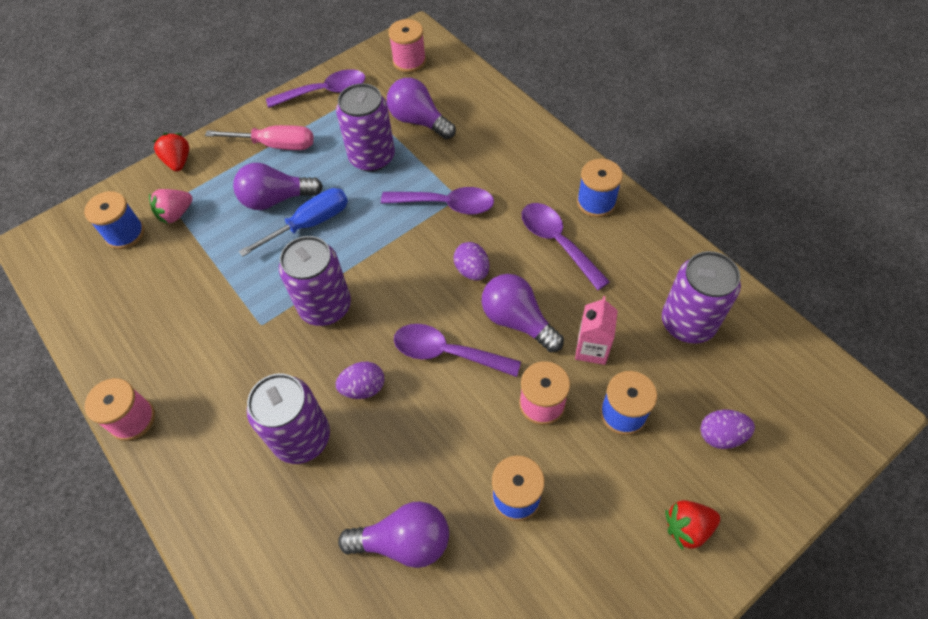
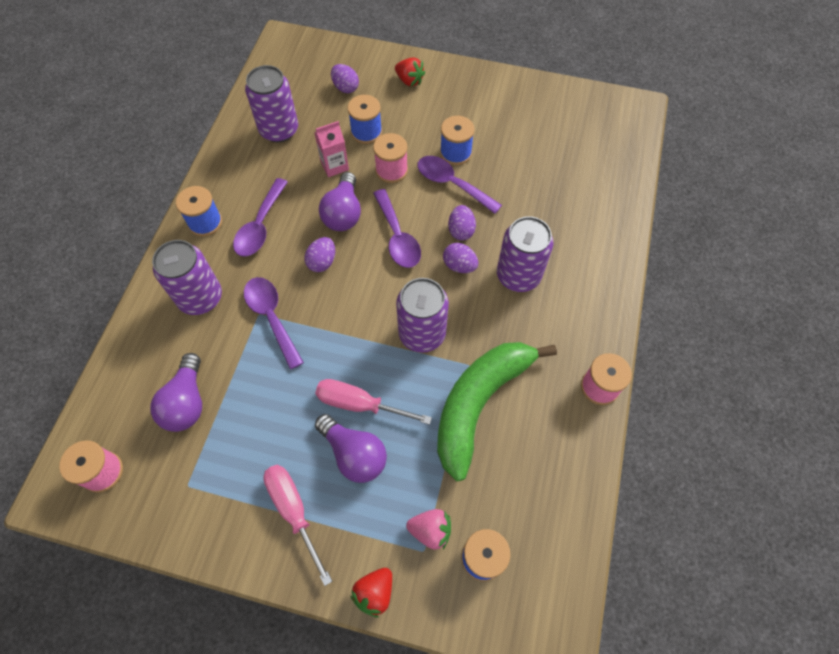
camera: 130 degrees left, 5 degrees up
(223, 308) = (479, 404): none -> green banana
(309, 224) = (360, 404): blue screwdriver -> pink screwdriver
(325, 92) = (194, 523): purple spoon -> purple spoon (452, 184)
(372, 157) = (256, 410): purple can -> purple can (200, 297)
(403, 420) = (461, 230): none -> purple egg
(404, 541) = (524, 186): purple light bulb -> none

